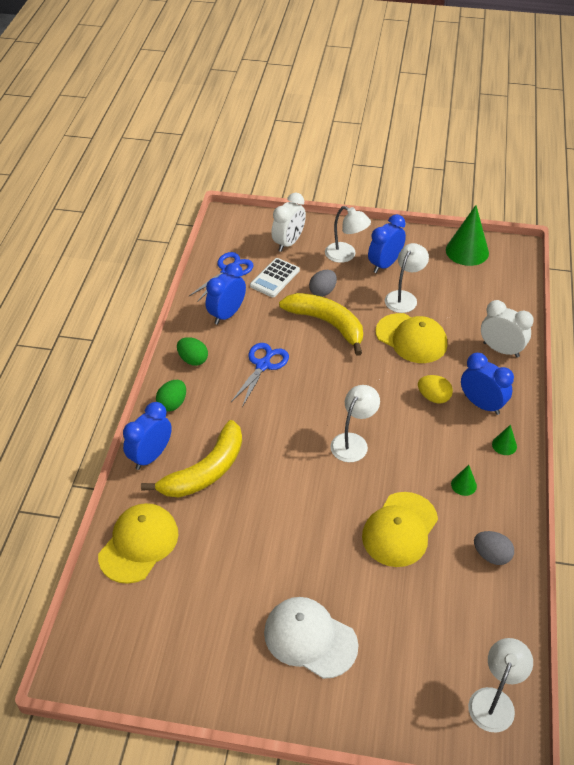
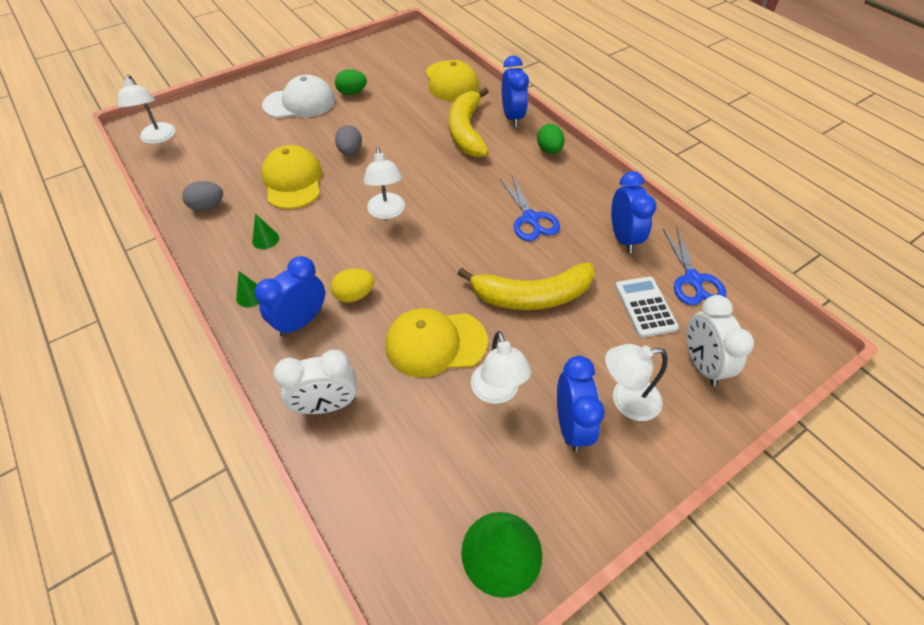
camera: 135 degrees right, 5 degrees up
(193, 360) = (586, 185): green egg -> green egg (352, 93)
(322, 291) = (583, 329): grey egg -> grey egg (350, 151)
(481, 404) = (301, 321): blue clock -> blue clock turned 135 degrees clockwise

